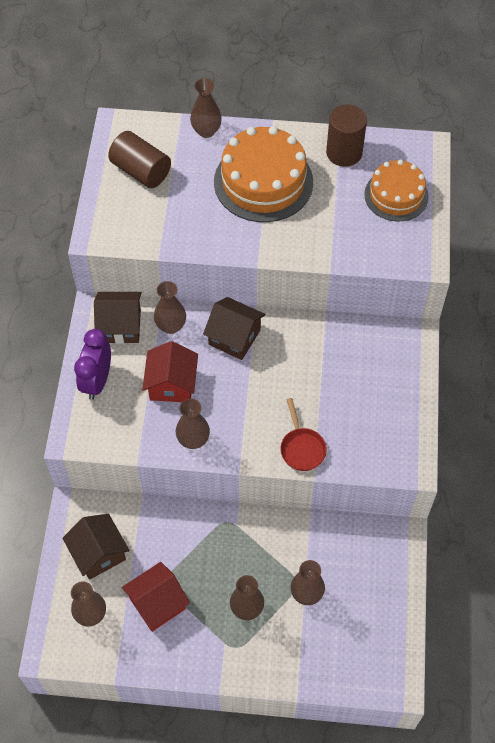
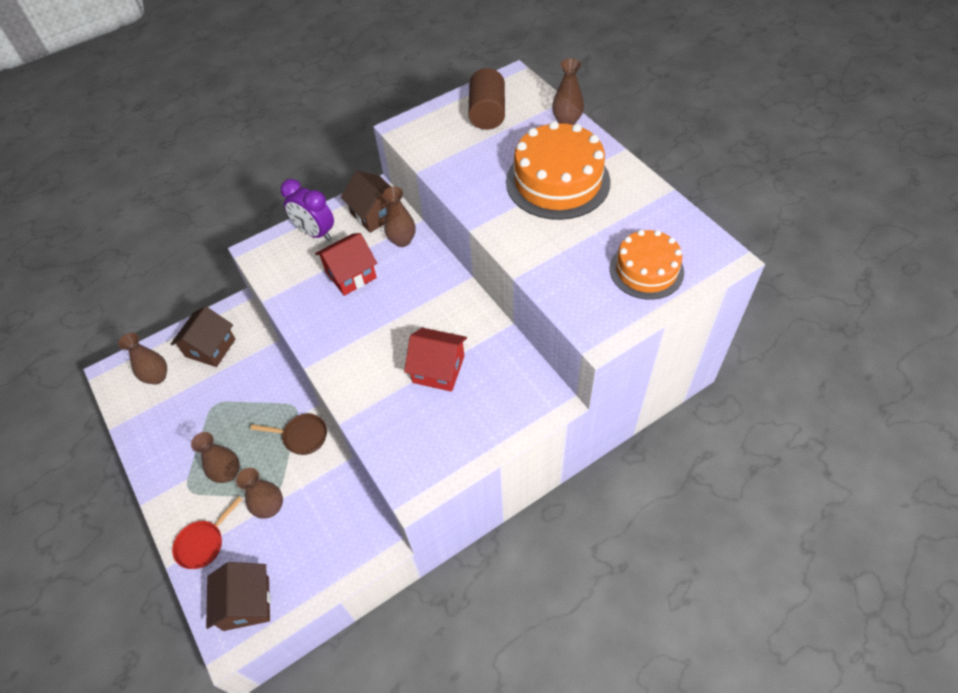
camera: 55 degrees right, 5 degrees down
(97, 381) = (315, 233): purple clock -> purple clock turned 120 degrees counterclockwise
(157, 603) = (193, 411): red house -> red house (438, 369)
(193, 440) = (311, 320): brown vase -> none
(234, 337) = (428, 283): brown house -> brown house (246, 603)
(259, 533) = (302, 436): none -> brown pan
(302, 448) = (363, 394): red pan -> red pan (203, 543)
(344, 153) = (648, 209): brown cylinder -> none

